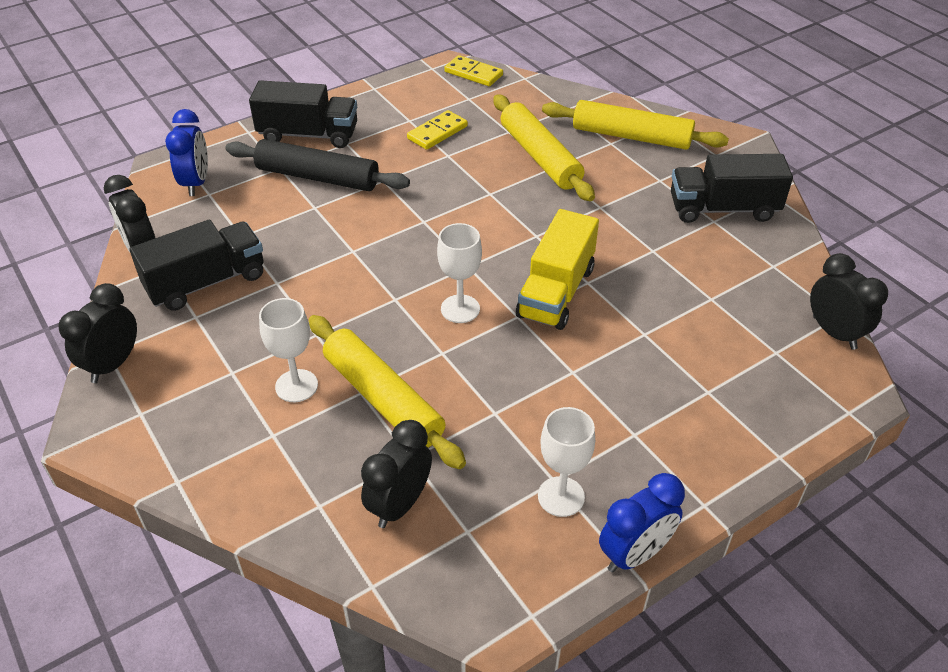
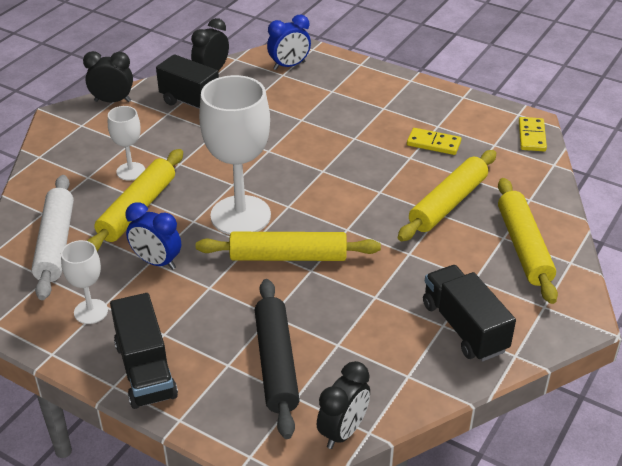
camera: 65 degrees right, 5 degrees down
(308, 135) = (378, 89): black truck -> black truck (145, 370)
(317, 177) = (334, 109): black rolling pin -> black rolling pin (276, 363)
(399, 504) = (55, 243): black clock -> white rolling pin
(460, 309) = (240, 216): white goblet -> white goblet, size x1.99
(556, 292) = (288, 256): yellow truck -> yellow rolling pin
(634, 554) = (56, 359): blue clock -> blue clock (157, 262)

